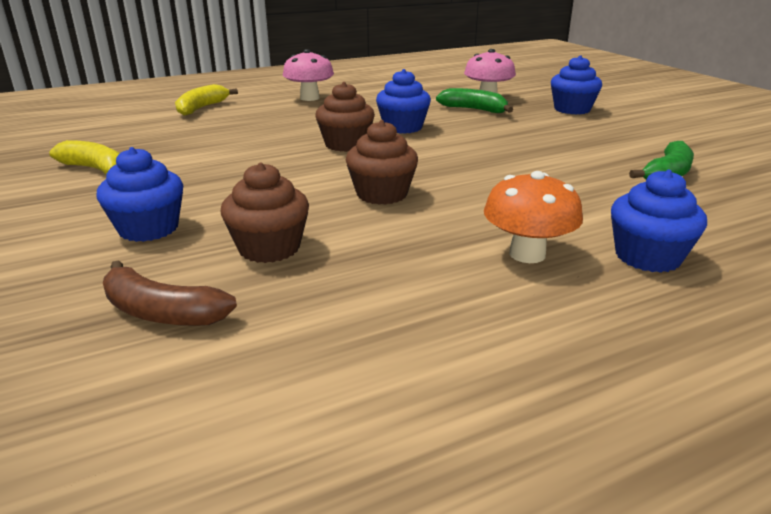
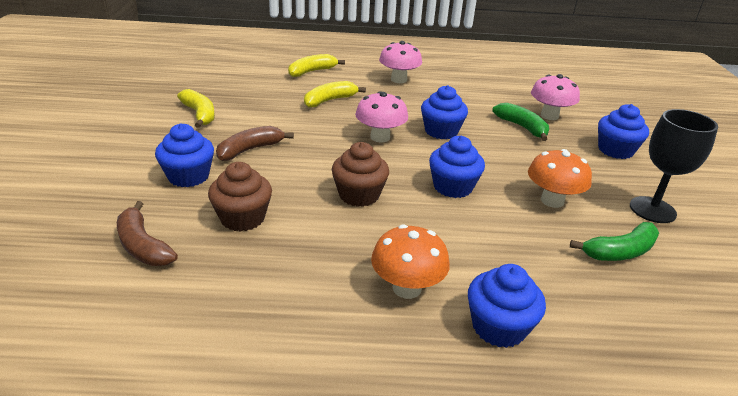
camera: 25 degrees right, 5 degrees up
(204, 186) = (250, 150): none -> brown banana
(252, 127) = (329, 100): none -> yellow banana
(346, 144) = (380, 137): brown cupcake -> pink mushroom
(468, 165) = (453, 187): none -> blue cupcake
(568, 154) = (552, 201): none -> orange mushroom
(652, 141) = (652, 210): none -> black goblet

